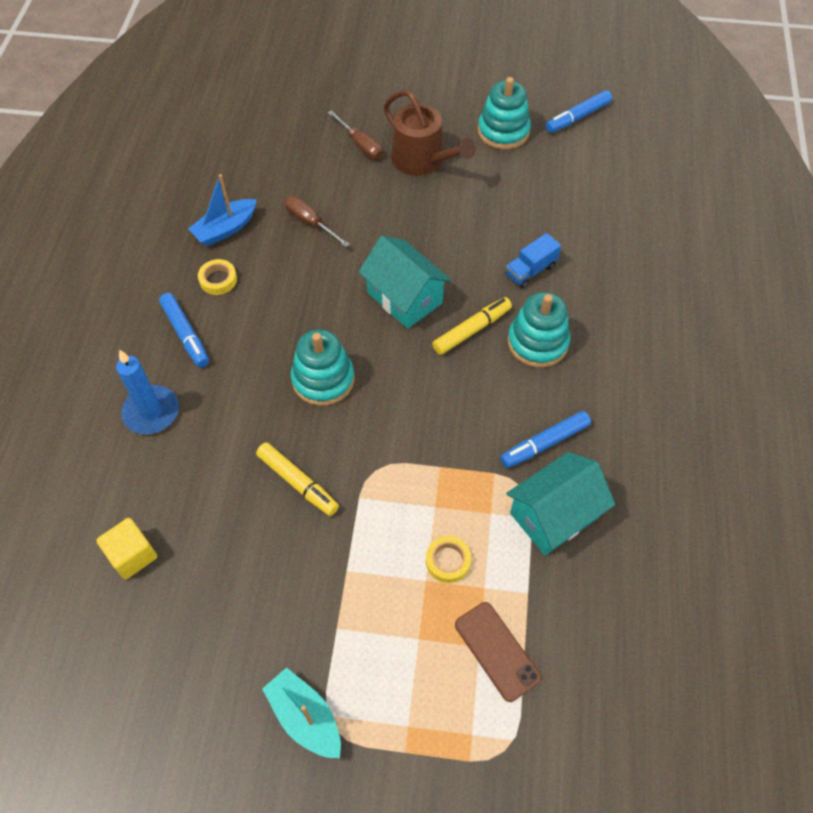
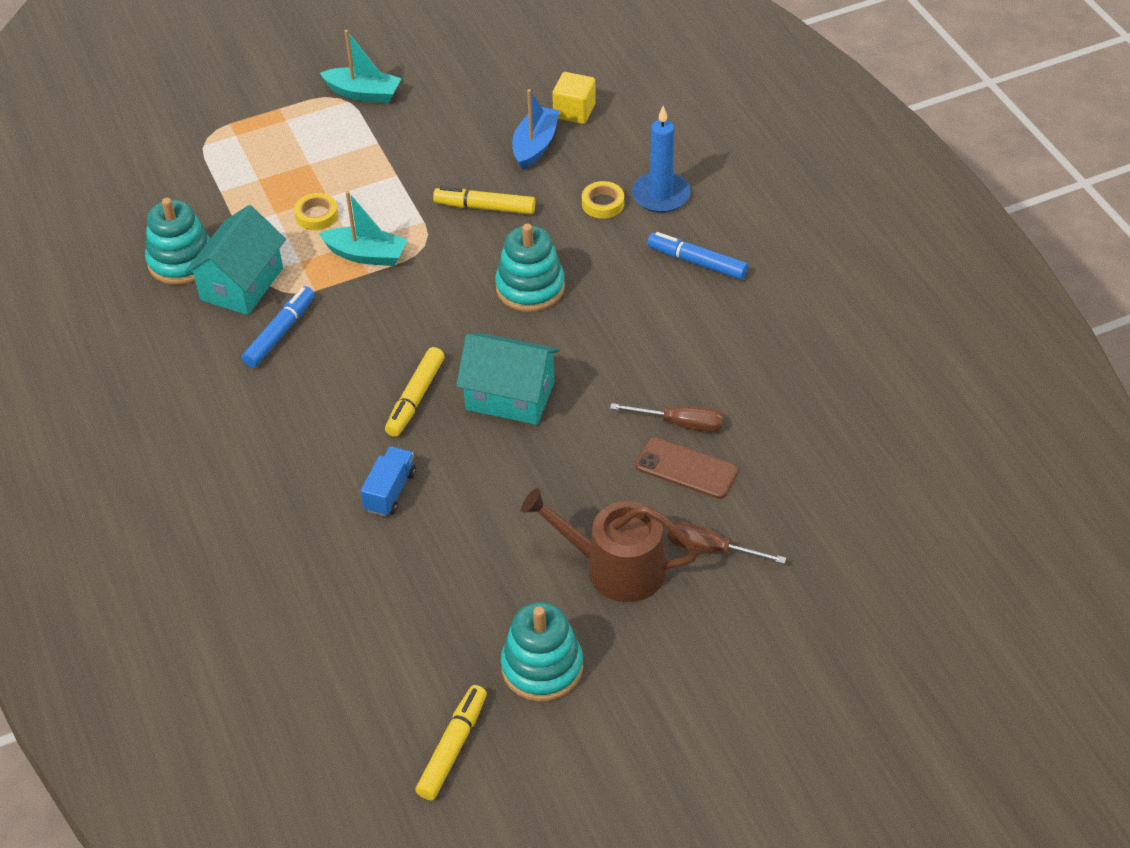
camera: 150 degrees right, 10 degrees down
(218, 280) = (718, 321): yellow tape -> yellow tape (603, 203)
(225, 229) = (765, 372): blue boat -> blue boat (535, 145)
(430, 487) = (366, 255): none -> turquoise boat
(497, 651) = (242, 182): brown phone -> brown phone (686, 468)
(537, 342) = (338, 418): turquoise stacking toy -> turquoise stacking toy (181, 261)
(577, 117) = (453, 747): blue marker -> yellow marker

